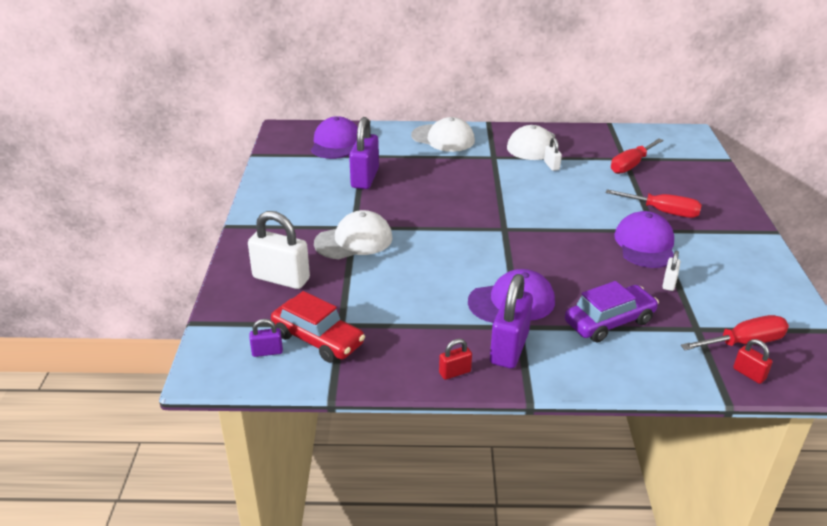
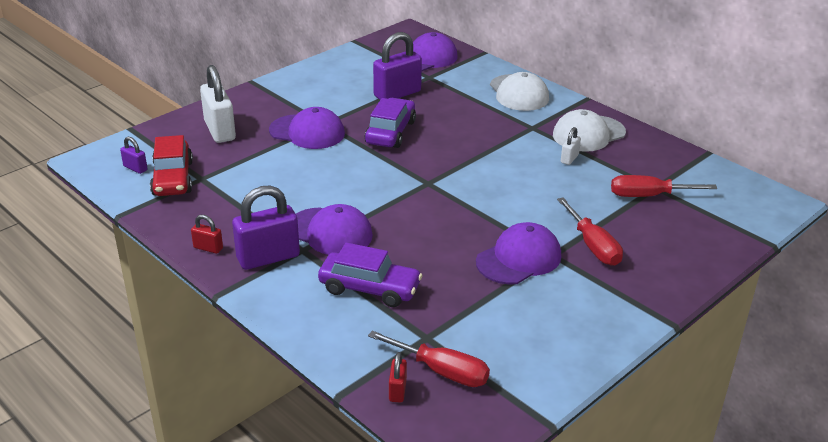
camera: 45 degrees right, 0 degrees up
(354, 240) = (307, 132): white cap -> purple cap
(413, 208) = (390, 132): none -> purple car
(669, 283) = (475, 295): white padlock -> none

